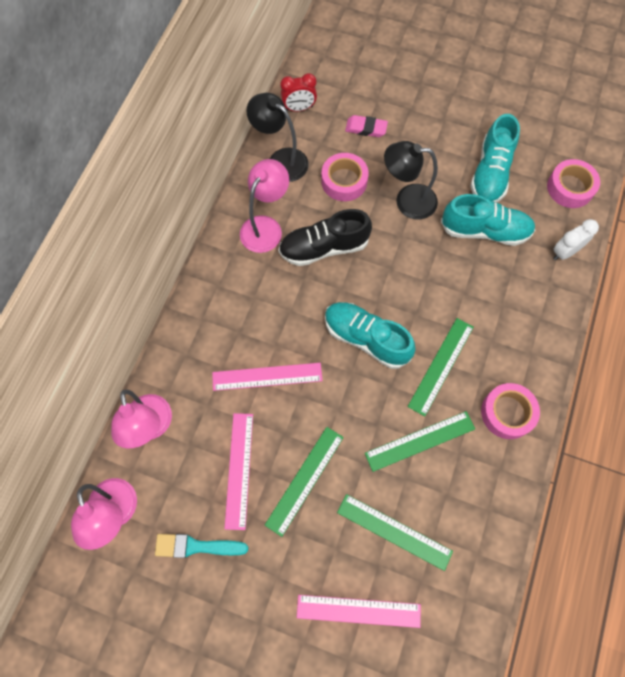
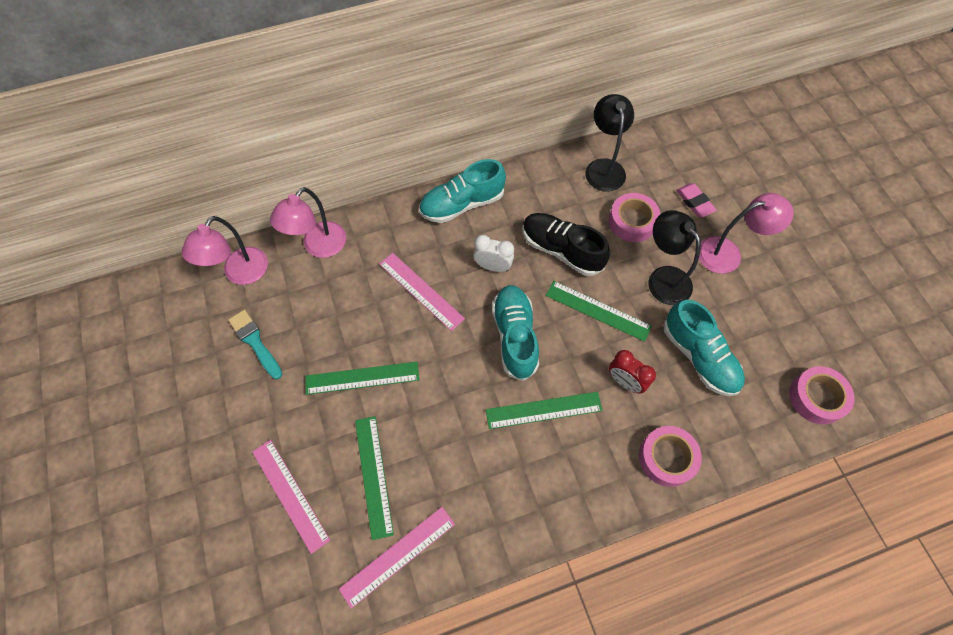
camera: 50 degrees right, 5 degrees down
(239, 470) = (333, 327): pink ruler -> pink ruler (398, 556)
(265, 227) = (539, 199): pink lamp -> pink lamp (728, 253)
(299, 108) = (660, 146): red clock -> red clock (625, 381)
(420, 441) = (465, 440): green ruler -> green ruler (598, 310)
(490, 173) = (758, 322): turquoise shoe -> turquoise shoe (462, 204)
(507, 413) = (551, 495): pink tape -> pink tape (667, 458)
(565, 252) = (748, 438): white clock -> white clock (493, 266)

